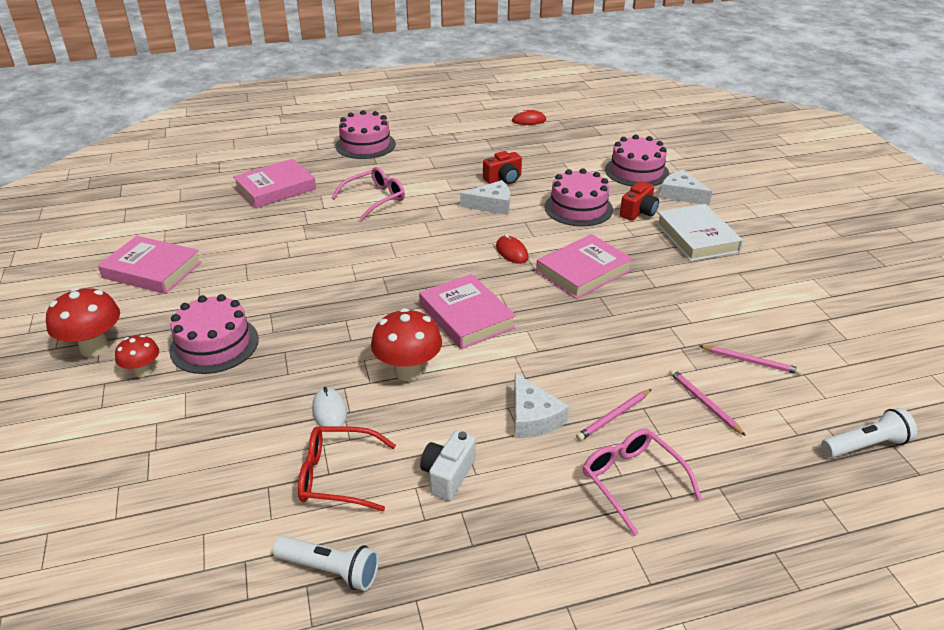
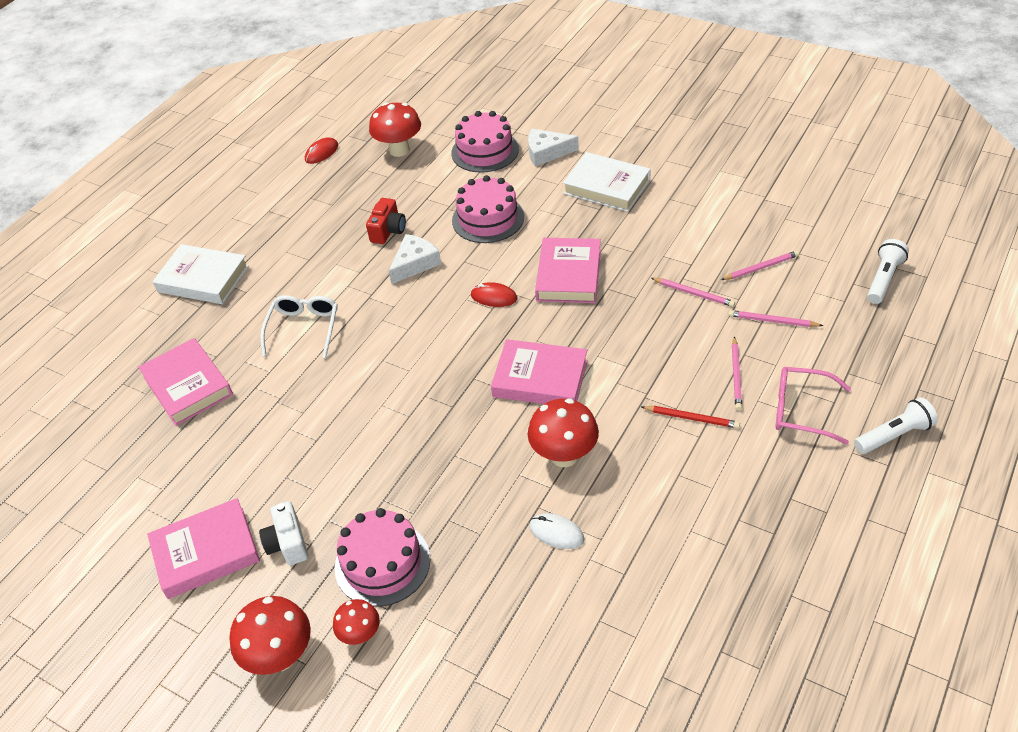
camera: 40 degrees left, 10 degrees up
(275, 188) = (187, 386): pink book -> pink book turned 45 degrees counterclockwise
(330, 570) = (720, 628): white flashlight -> white flashlight (894, 435)
(337, 476) = (633, 569): red glasses -> none
(365, 145) = (203, 279): pink cake -> white book
(375, 199) = (303, 329): pink glasses -> white glasses
(448, 475) = (698, 504): white camera -> white camera (288, 543)
(533, 417) = (691, 418): white cheese -> red pencil
(579, 143) = (399, 150): none -> red mushroom
(638, 212) = (537, 191): red camera -> none
(663, 341) = (693, 293): none -> pink pencil

